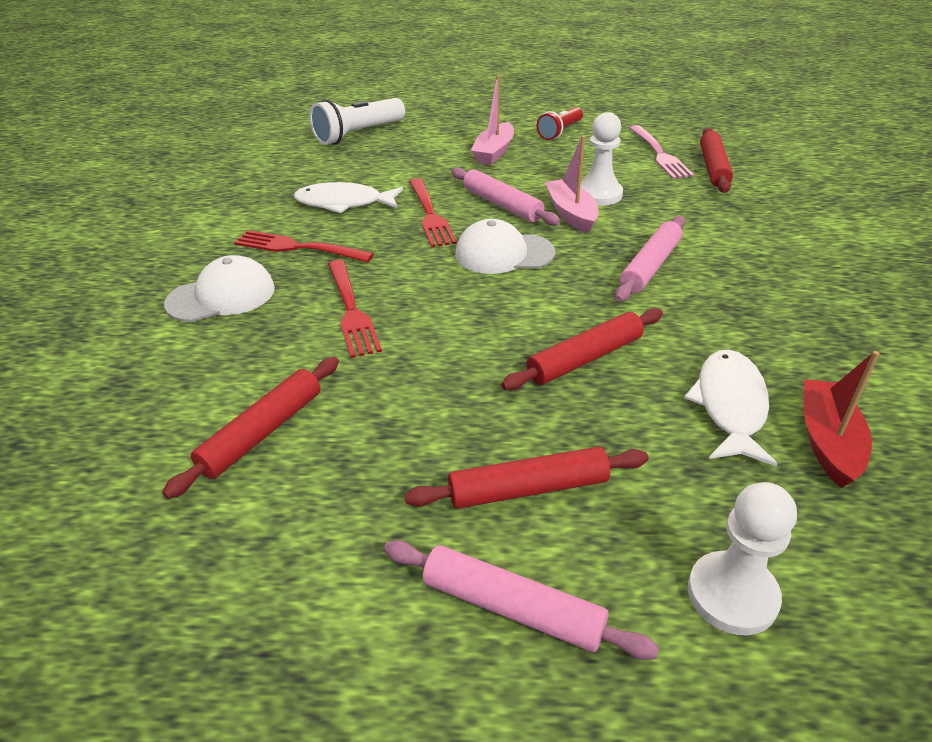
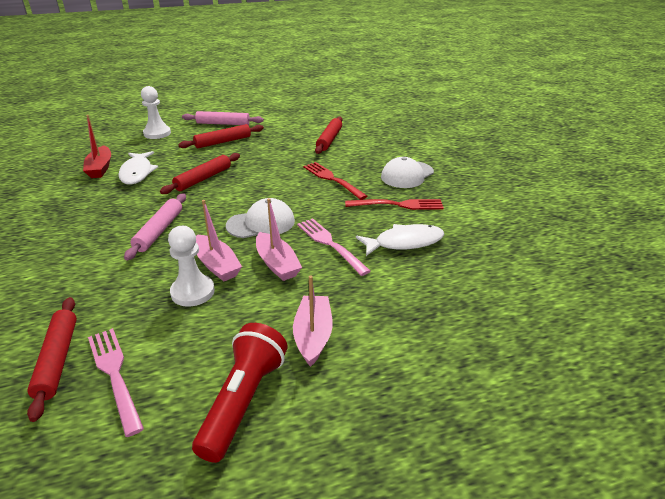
camera: 160 degrees right, 5 degrees down
(358, 134) = (487, 337): white flashlight -> none
(430, 215) = (330, 244): red fork -> pink fork
(502, 205) = (277, 264): pink rolling pin -> pink boat
(560, 132) = (243, 400): red flashlight -> red flashlight, size x1.57

